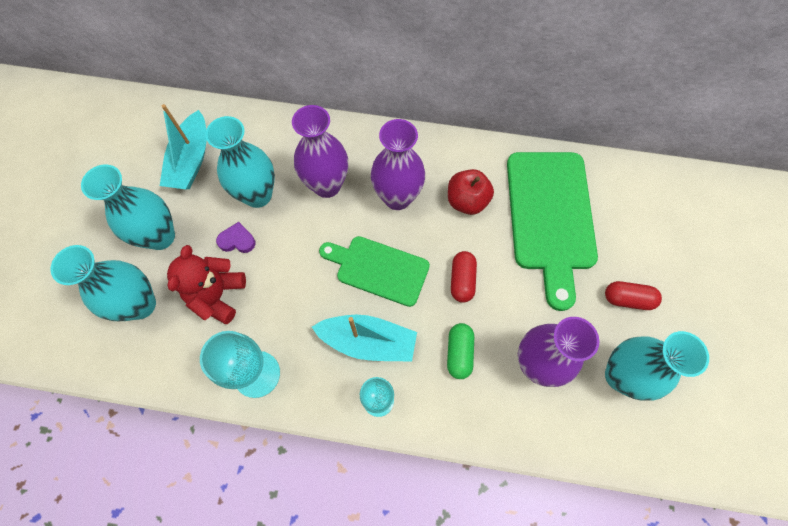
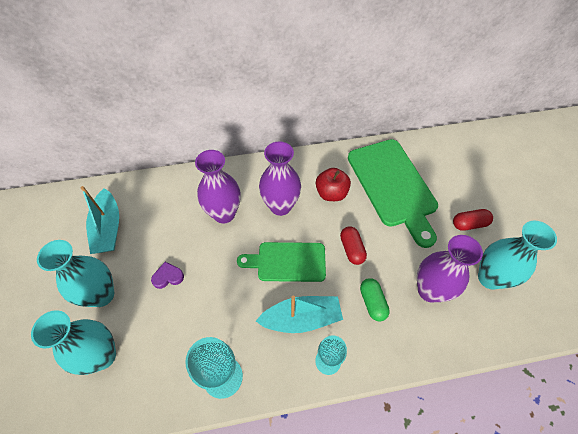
camera: 20 degrees left, 10 degrees down
(217, 295) = (167, 325): red teddy bear -> none
(258, 195) = (172, 237): turquoise vase -> none

